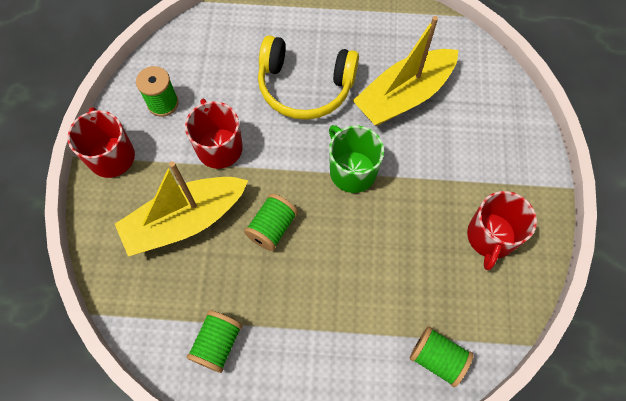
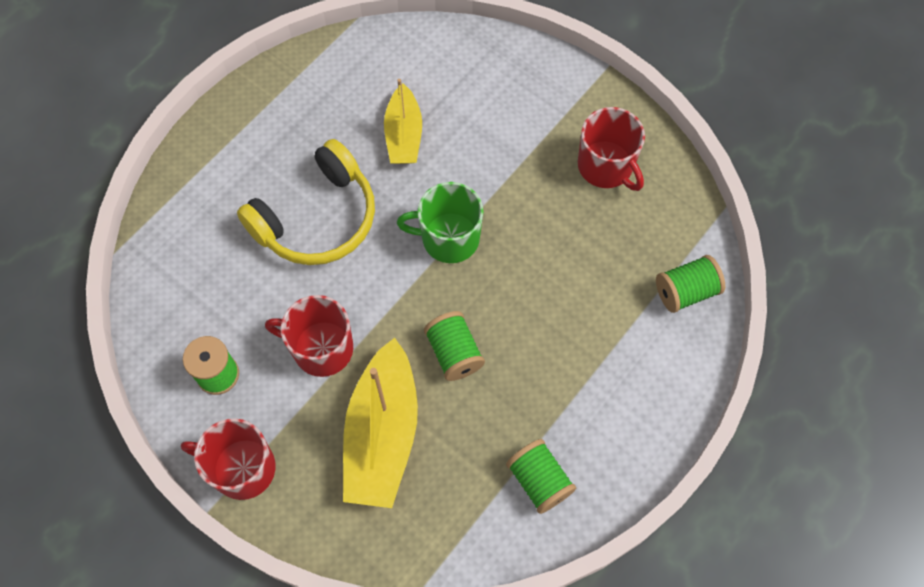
camera: 55 degrees left, 0 degrees up
(404, 96) = (404, 135): yellow boat -> yellow boat, size x0.61

